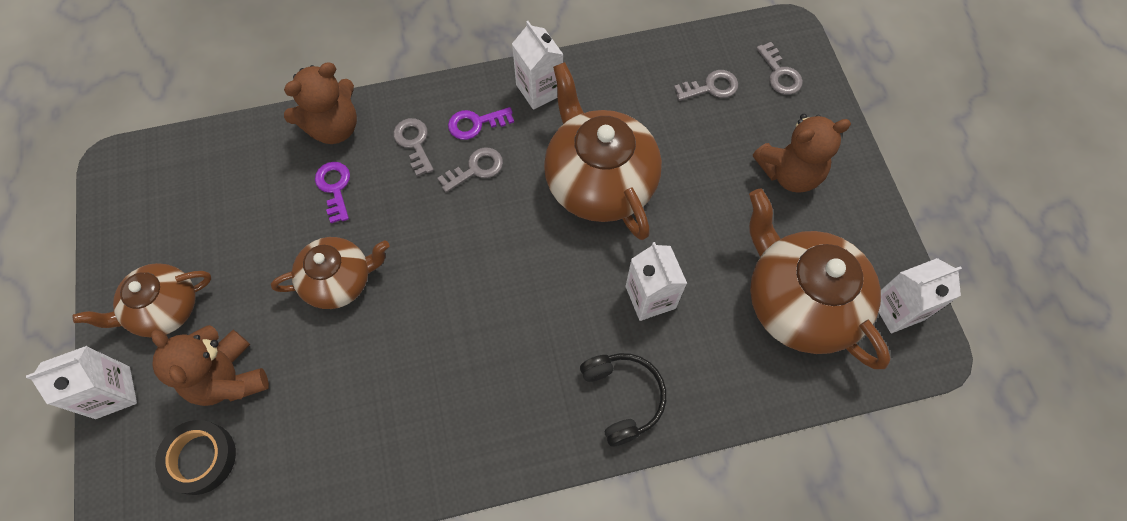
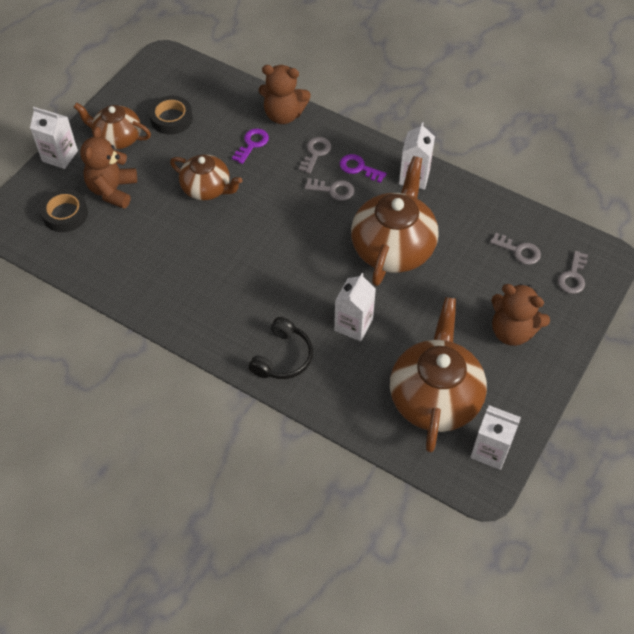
camera: 45 degrees right, 10 degrees down
(207, 232) = (171, 118): none -> black tape

